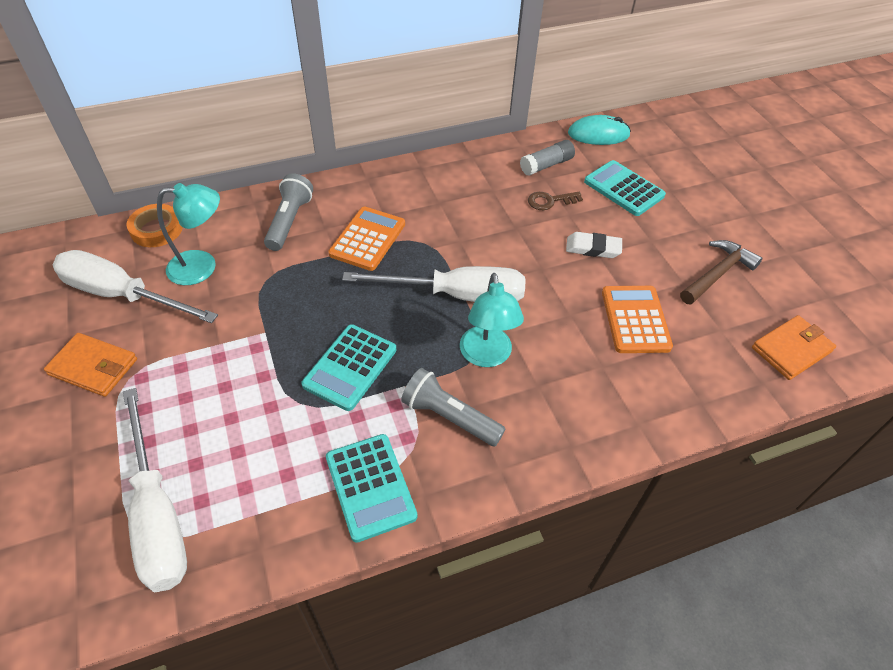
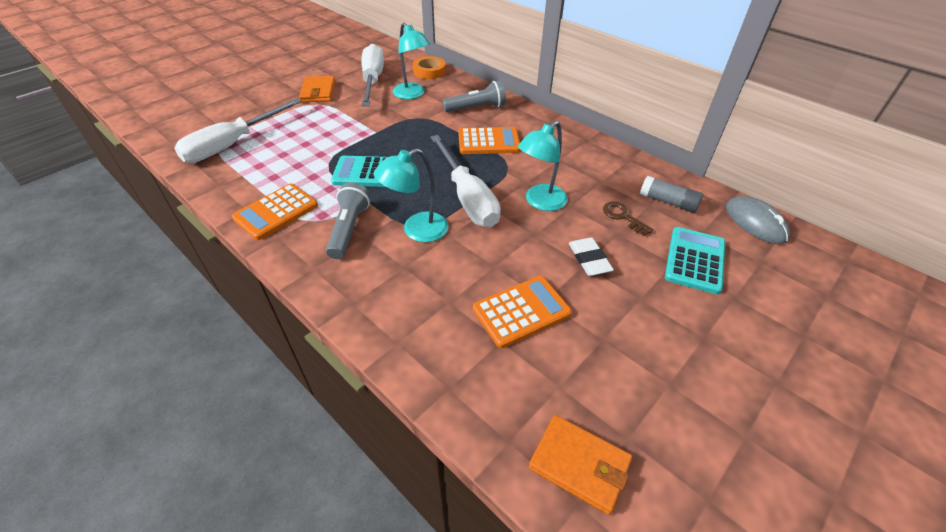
camera: 65 degrees right, 5 degrees down
(370, 487) = (276, 212): turquoise calculator -> orange calculator
(497, 244) = (540, 202): none -> turquoise lamp
(598, 134) = (755, 222): turquoise mouse -> grey mouse
(717, 274) = (641, 366): brown hammer -> none

